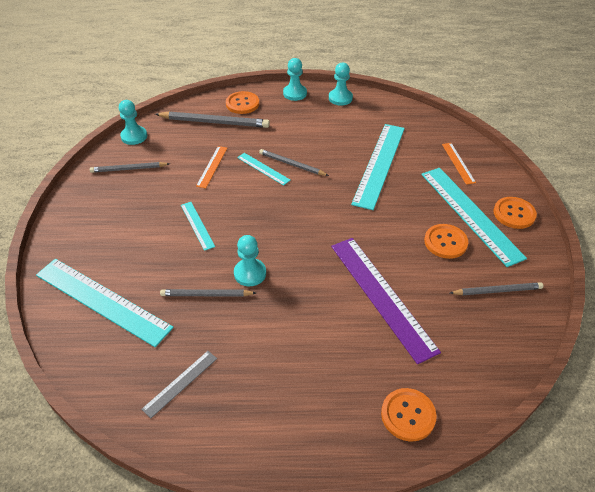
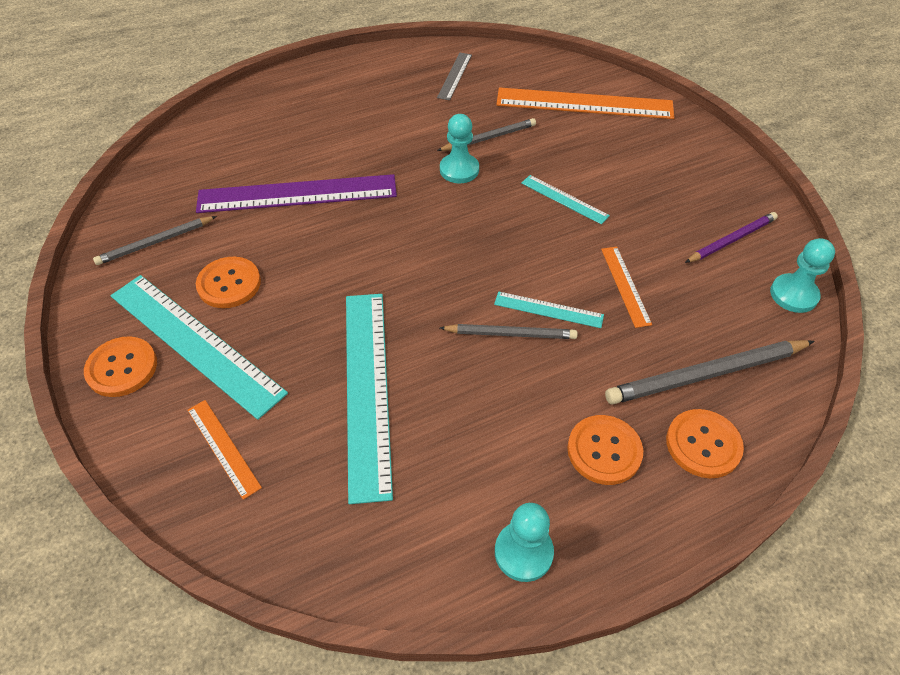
camera: 155 degrees right, 5 degrees up
(102, 300) = (584, 104): turquoise ruler -> orange ruler
(129, 169) = (731, 240): grey pencil -> purple pencil
(295, 93) = (628, 525): turquoise pawn -> none
(382, 296) = (297, 194): purple ruler -> purple ruler turned 45 degrees counterclockwise
(408, 415) = (244, 111): orange button -> orange button (604, 451)

